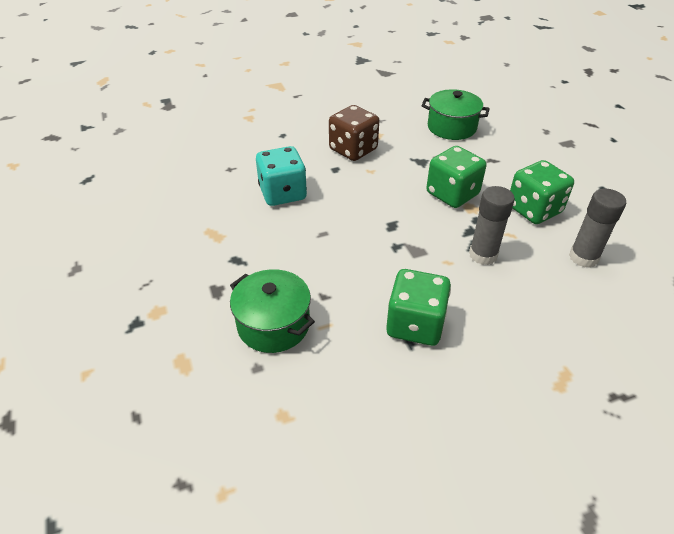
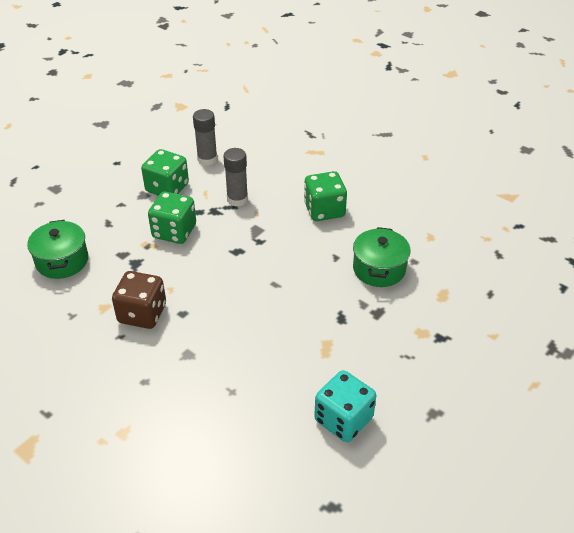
camera: 120 degrees left, 0 degrees up
(282, 193) = (243, 331): turquoise dice -> turquoise dice (343, 419)

